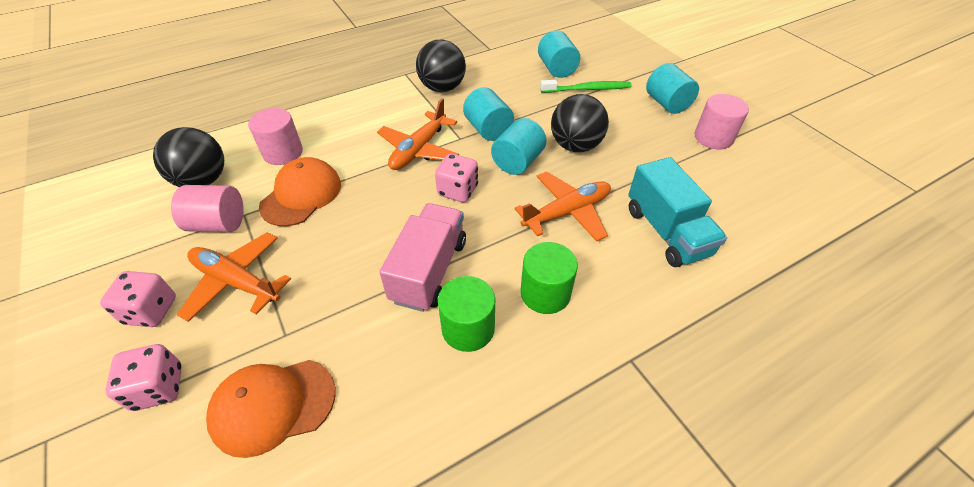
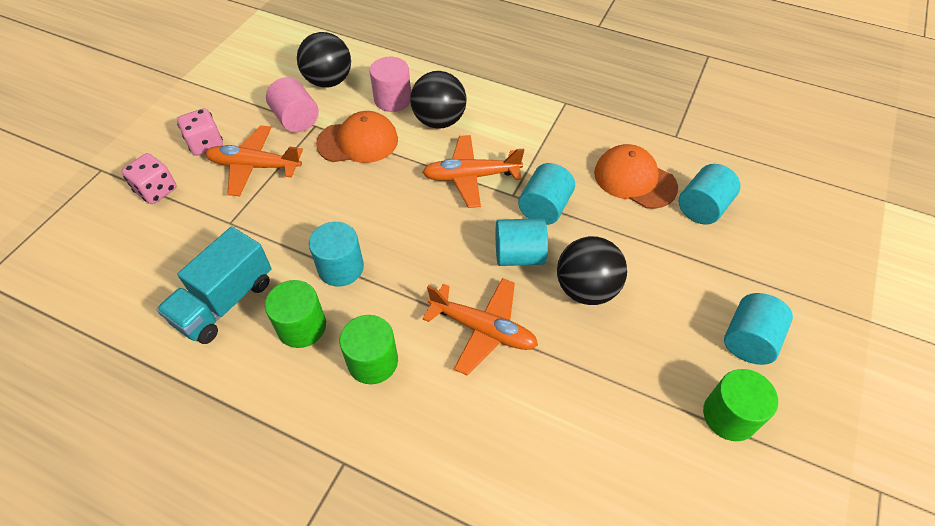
camera: 55 degrees right, 5 degrees up
(237, 282) = (254, 166): orange plane -> orange plane turned 75 degrees counterclockwise
(273, 405) = (174, 254): orange cap -> orange cap (634, 180)
(429, 270) = (341, 268): pink truck -> turquoise cylinder
(442, 88) = (572, 140): black ball -> black ball (439, 121)
(458, 191) = (443, 233): pink dice -> none
(587, 89) = (694, 252): green toothbrush -> none
(666, 232) = (525, 428): turquoise truck -> turquoise truck (225, 302)
(713, 138) = (729, 416): pink cylinder -> green cylinder

